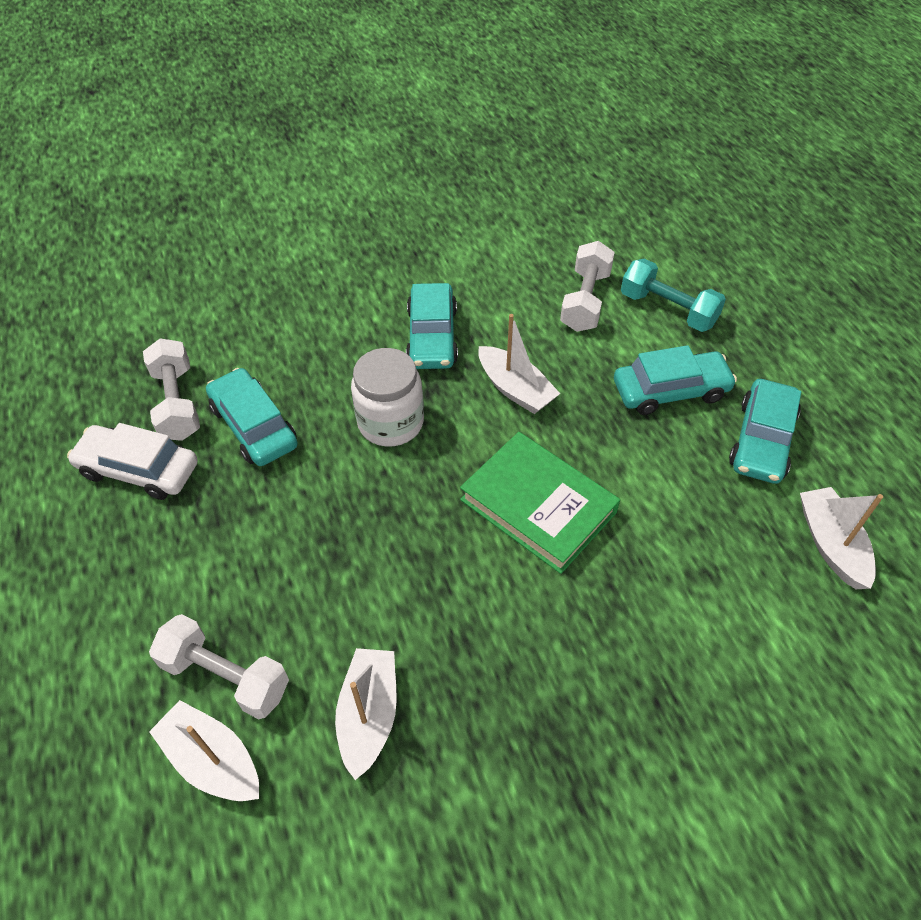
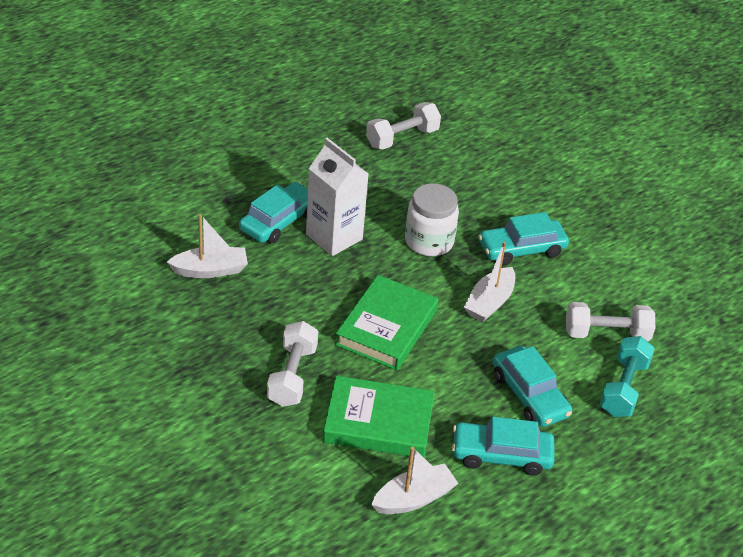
camera: 70 degrees right, 10 degrees down
(139, 470) = (343, 135): white car -> none
(213, 760) = (168, 213): white boat -> none
(226, 676) = (217, 207): white dumbbell -> white dumbbell (292, 376)
(254, 426) = (398, 177): turquoise car -> turquoise car (278, 221)
(348, 528) = (334, 237): none -> white carton
(705, 554) = (378, 422): none -> green book

